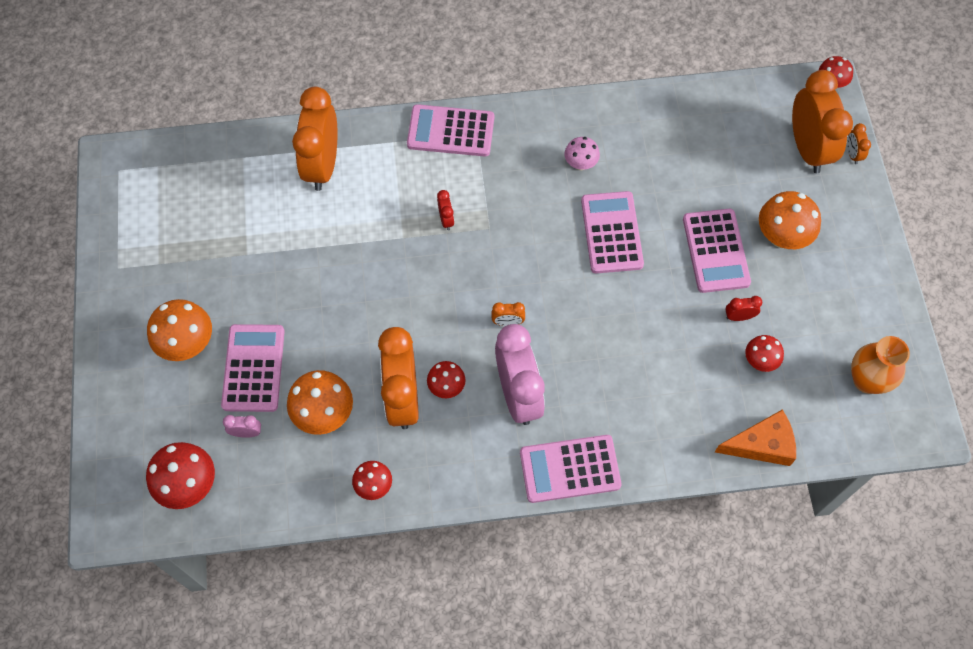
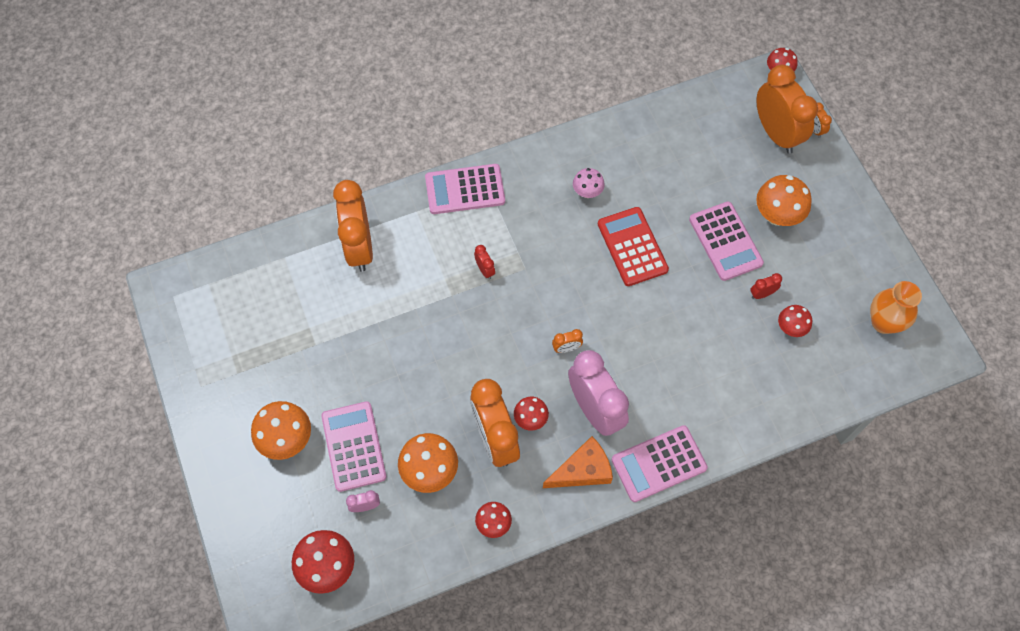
camera: 15 degrees left, 0 degrees up
(611, 233) = (632, 247): pink calculator -> red calculator
(761, 444) = (813, 400): orange cheese -> orange cheese (582, 470)

